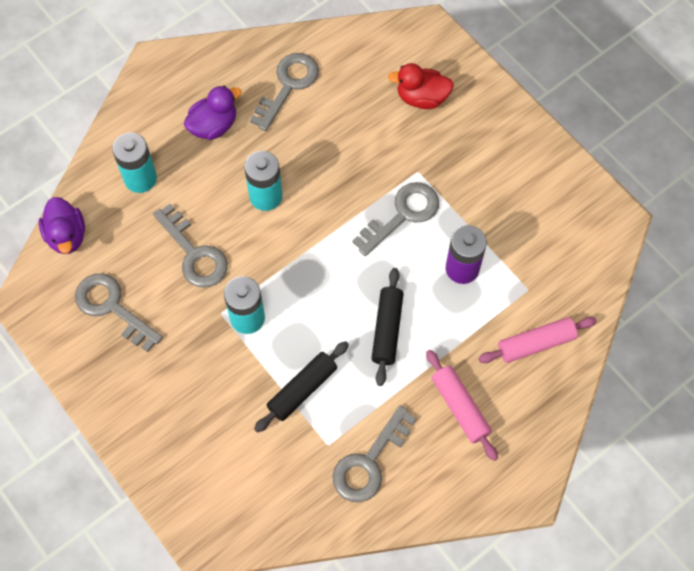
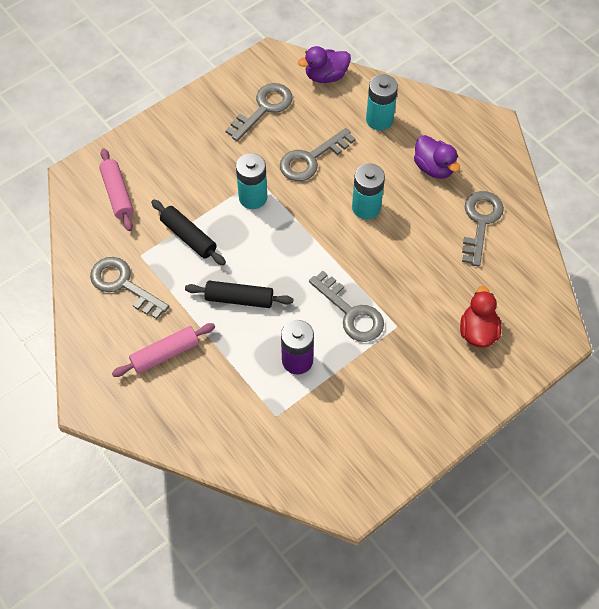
camera: 90 degrees right, 5 degrees down
(288, 86) = (480, 222): grey key -> grey key turned 105 degrees counterclockwise
(536, 344) = (221, 419): pink rolling pin -> pink rolling pin (117, 194)

